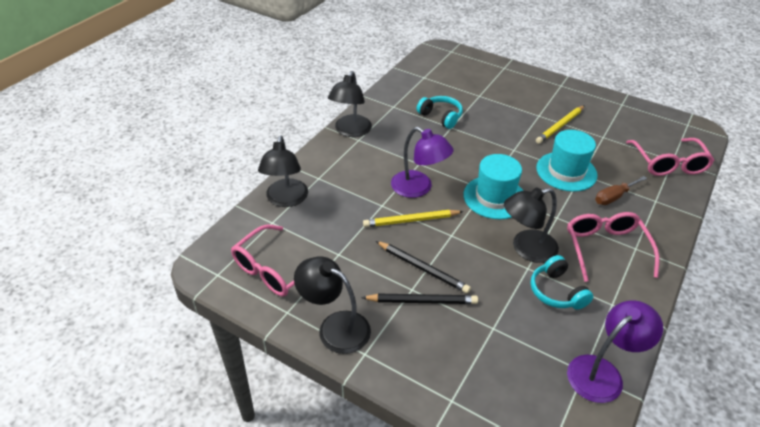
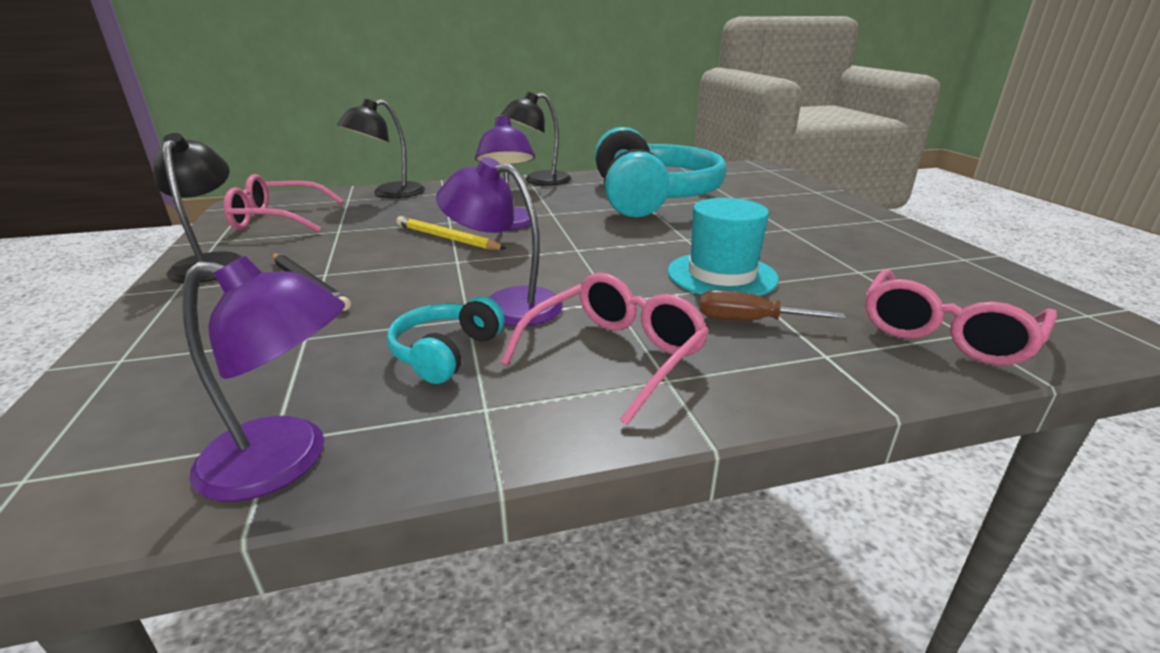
camera: 45 degrees right, 15 degrees down
(422, 268) = (370, 267): black pencil -> none
(441, 117) = (651, 197): turquoise headphones -> turquoise headphones, size x2.33
(494, 197) = (572, 257): turquoise hat -> none
(526, 249) = (506, 304): black lamp -> purple lamp
(560, 126) = (801, 243): yellow pencil -> none

